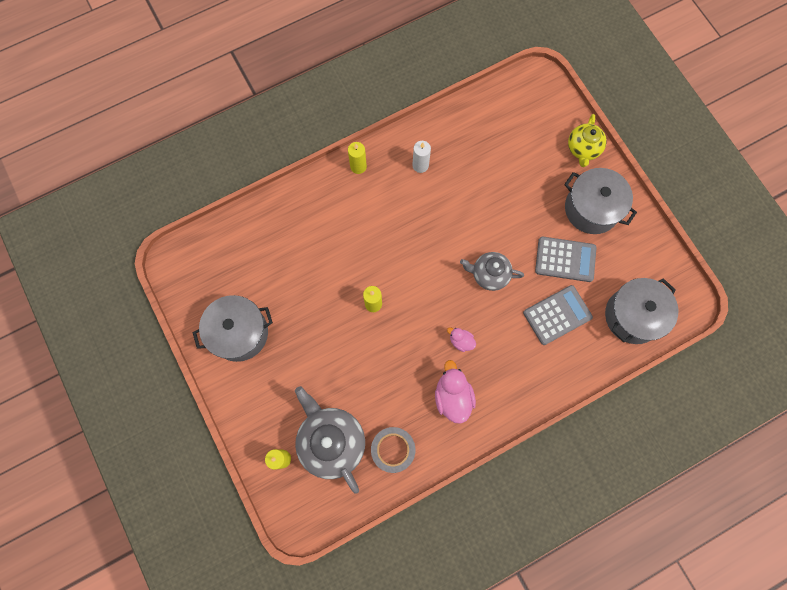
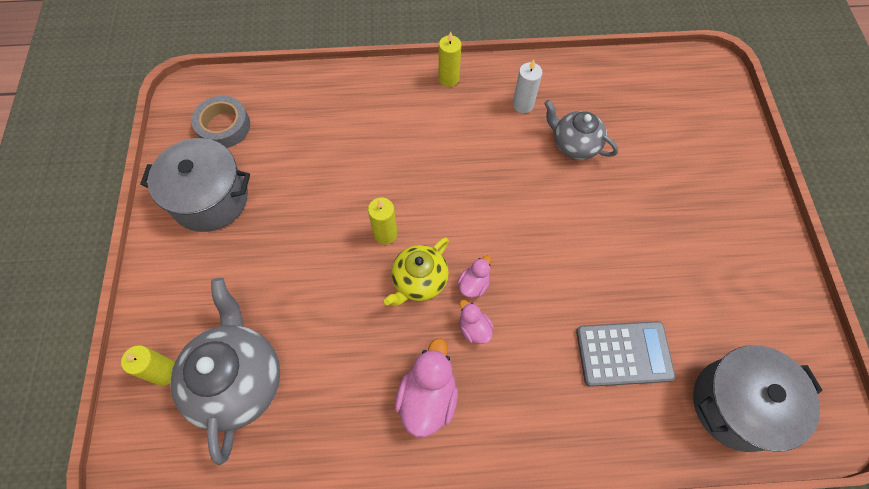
camera: 25 degrees right, 10 degrees down
(393, 449) = (311, 431): grey tape -> grey tape (224, 126)
(447, 312) = (473, 284): none -> pink duck
(489, 275) = (551, 262): grey teapot -> grey teapot (574, 145)
(565, 259) = (664, 286): grey calculator -> none
(583, 149) = (741, 164): yellow teapot -> yellow teapot (419, 281)
(591, 209) = (726, 238): grey pot -> none

